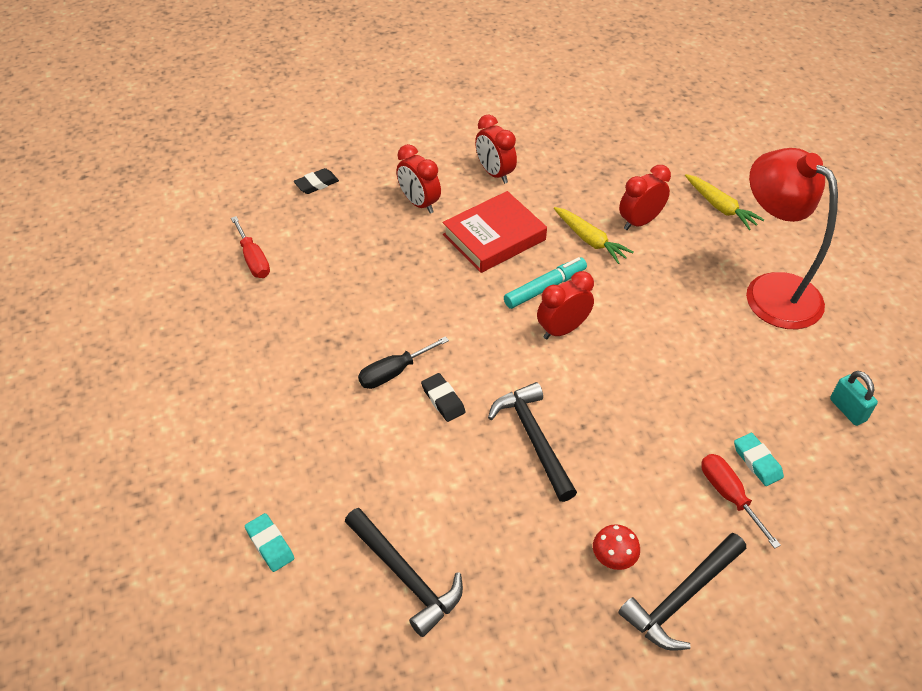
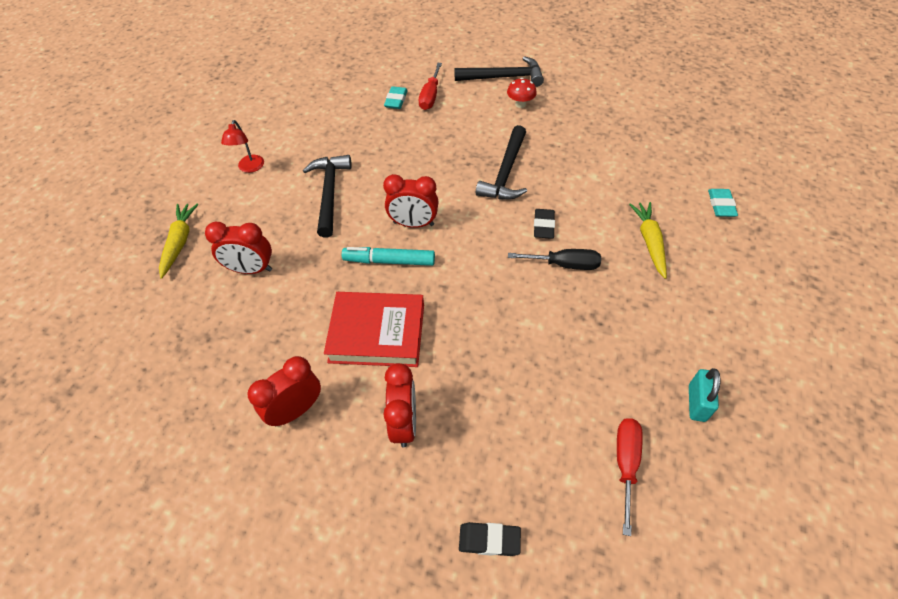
camera: 140 degrees left, 5 degrees up
(405, 576) = (642, 150): black hammer -> black hammer (329, 193)
(494, 173) = (296, 410): red clock -> red clock turned 135 degrees counterclockwise
(590, 240) = (308, 279): yellow carrot -> yellow carrot (649, 242)
(771, 290) = (250, 168): red lamp -> red lamp, size x0.40
(847, 410) = (316, 94): turquoise padlock -> turquoise padlock (696, 403)

